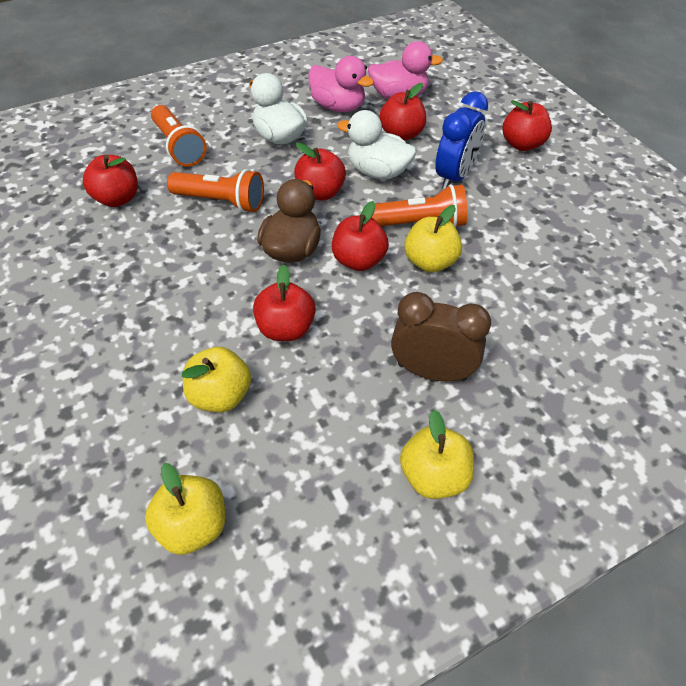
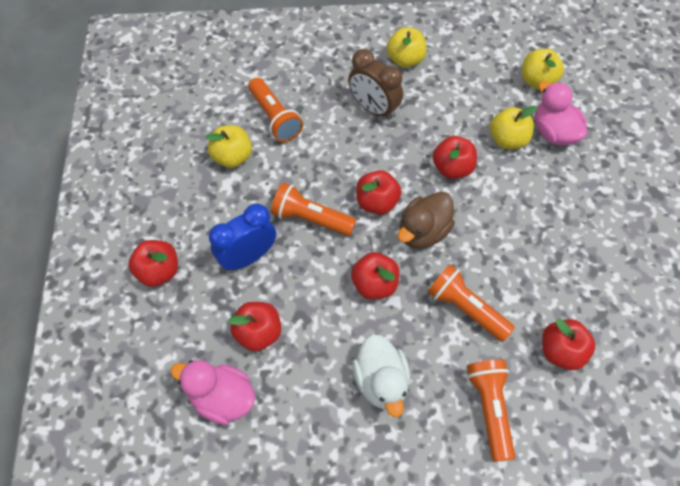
camera: 155 degrees left, 10 degrees up
(338, 107) = (297, 407): pink duck -> pink duck (553, 132)
(377, 172) = (311, 289): white duck -> none
(430, 262) = (325, 181): yellow apple -> yellow apple (232, 157)
(546, 311) = (275, 118): none -> orange flashlight

